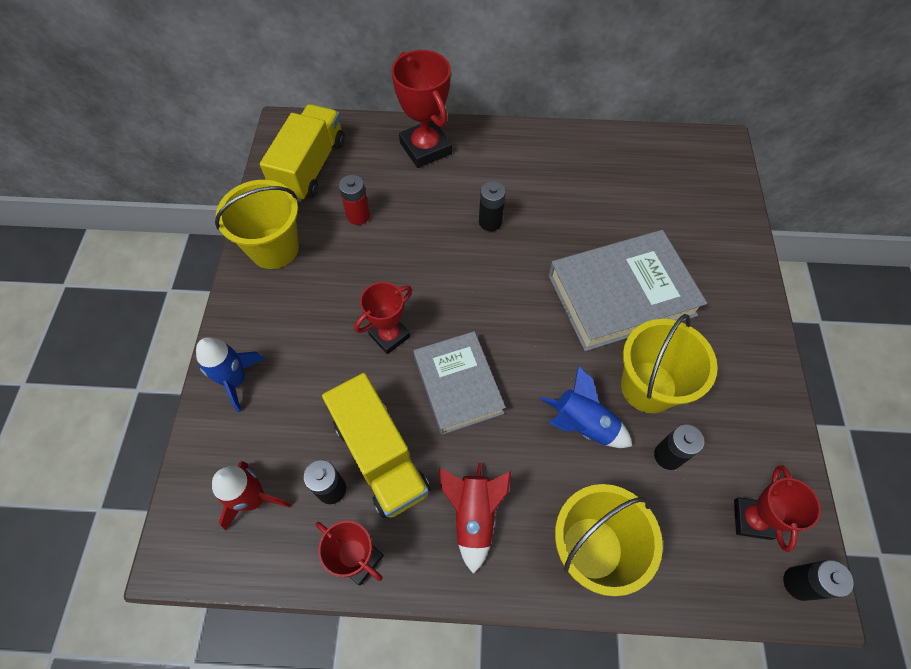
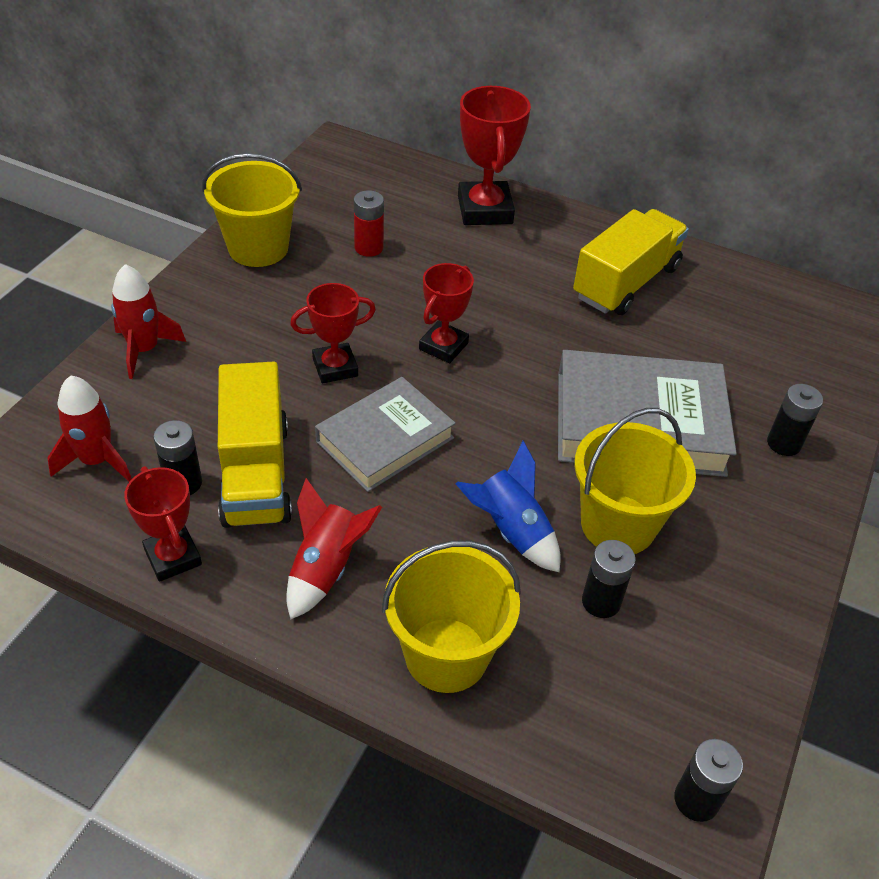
camera: 20 degrees right, 15 degrees down
(236, 380) = (144, 350): blue rocket -> red rocket
(310, 167) = (343, 189): yellow truck -> yellow truck (626, 282)
(458, 385) = (385, 440): grey book -> grey book turned 45 degrees clockwise
(490, 222) = (519, 301): black battery -> black battery (784, 443)
(752, 519) = (673, 708): red trophy -> red trophy (443, 346)

